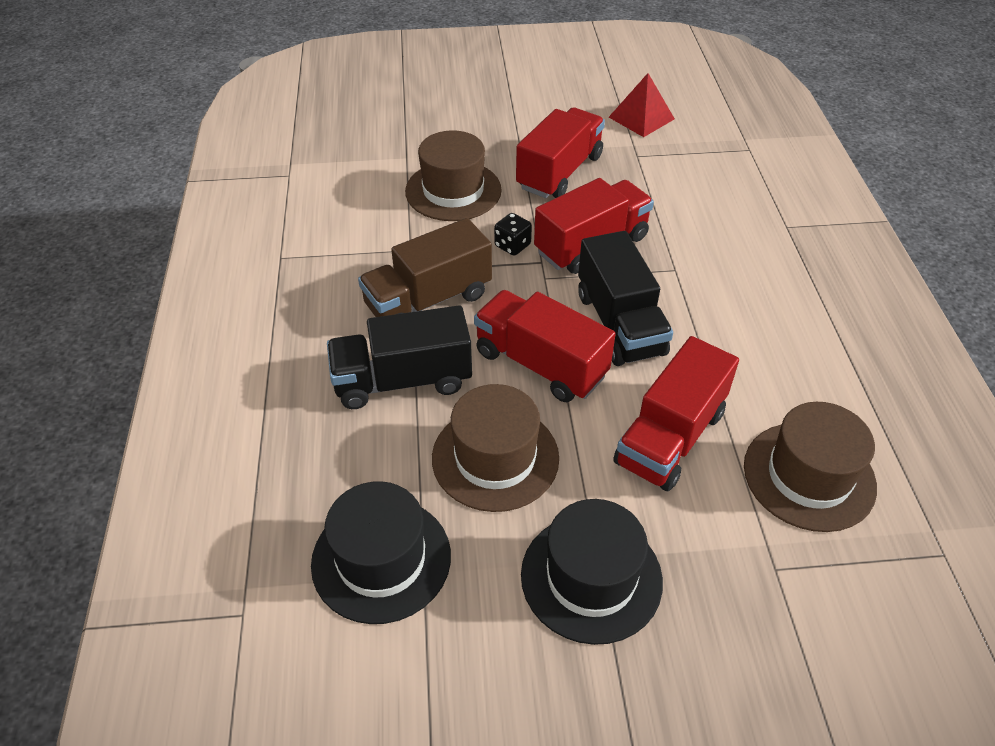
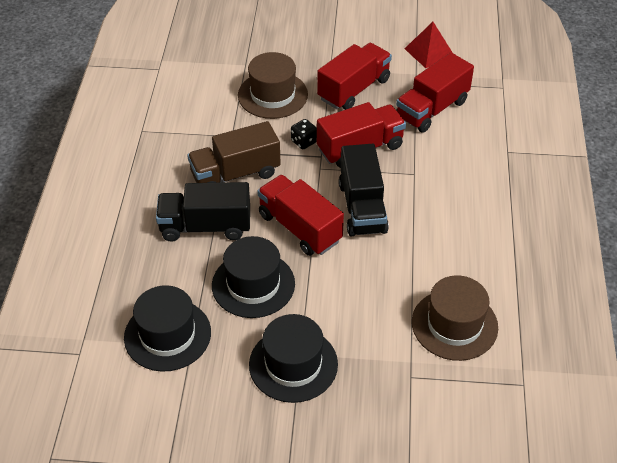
camera: 10 degrees right, 0 degrees up
(495, 457) = (253, 284): brown hat -> black hat
(670, 438) = (371, 288): red truck -> red truck (432, 109)

